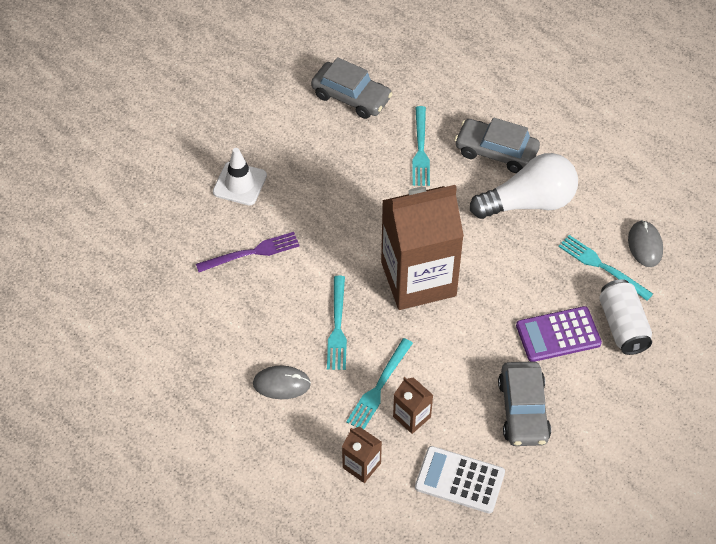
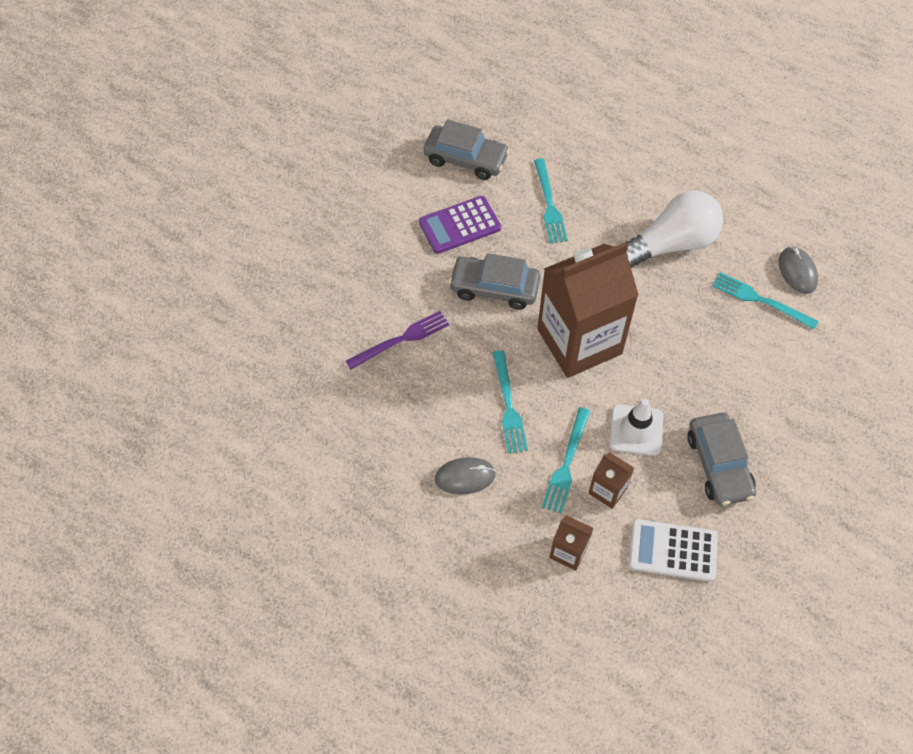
camera: 10 degrees left, 5 degrees up
(240, 184) = (372, 267): white traffic cone -> white traffic cone (636, 430)
(496, 152) = (626, 196): grey car -> grey car (494, 288)
(558, 334) = (734, 379): purple calculator -> purple calculator (459, 225)
(622, 326) = (796, 359): white can -> none

